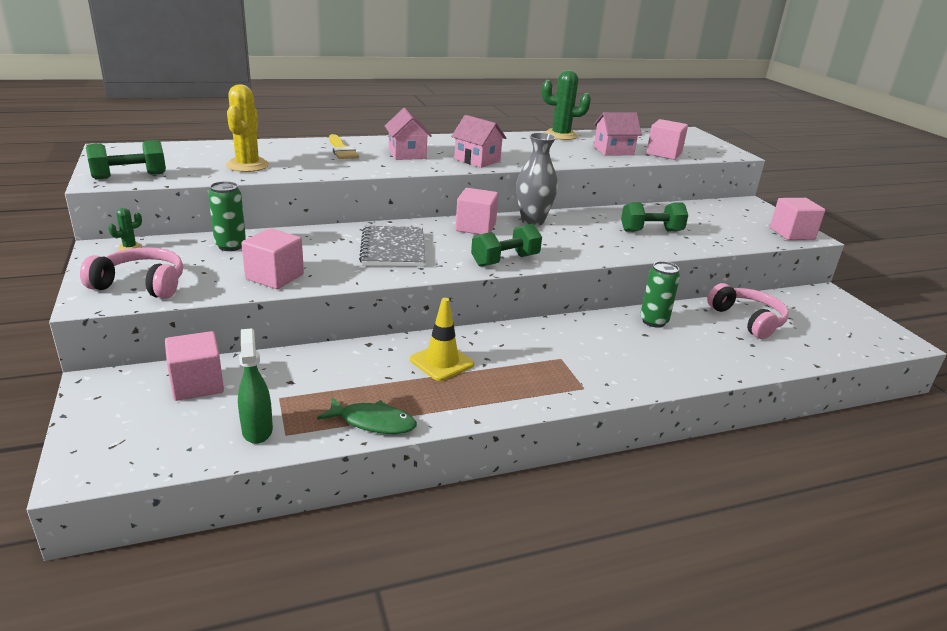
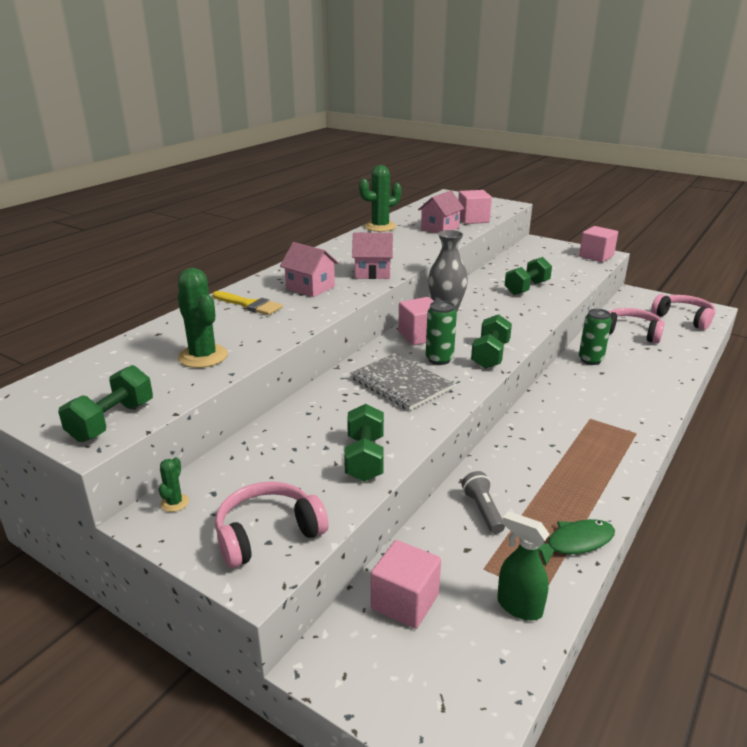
camera: 35 degrees left, 0 degrees up
(230, 246) = (268, 449): green can -> green can (439, 359)
(247, 165) = (203, 356): yellow cactus -> green cactus
(275, 277) = (365, 458): pink cube -> green dumbbell
(346, 367) = (483, 510): none -> grey flashlight
(442, 362) = (532, 465): yellow traffic cone -> none
(844, 333) = (683, 318): none -> pink headphones

